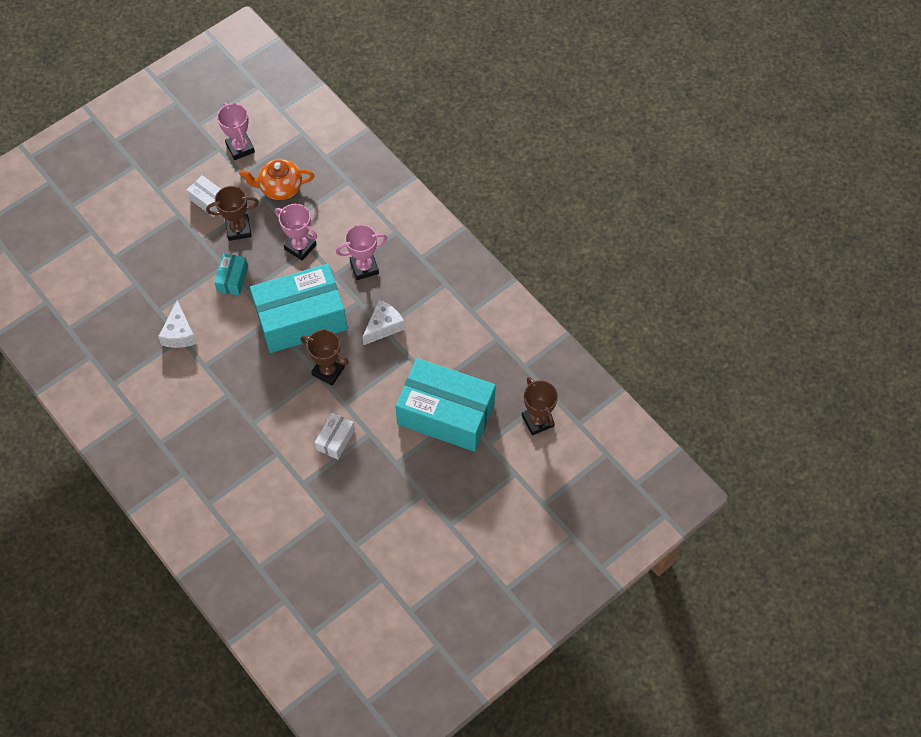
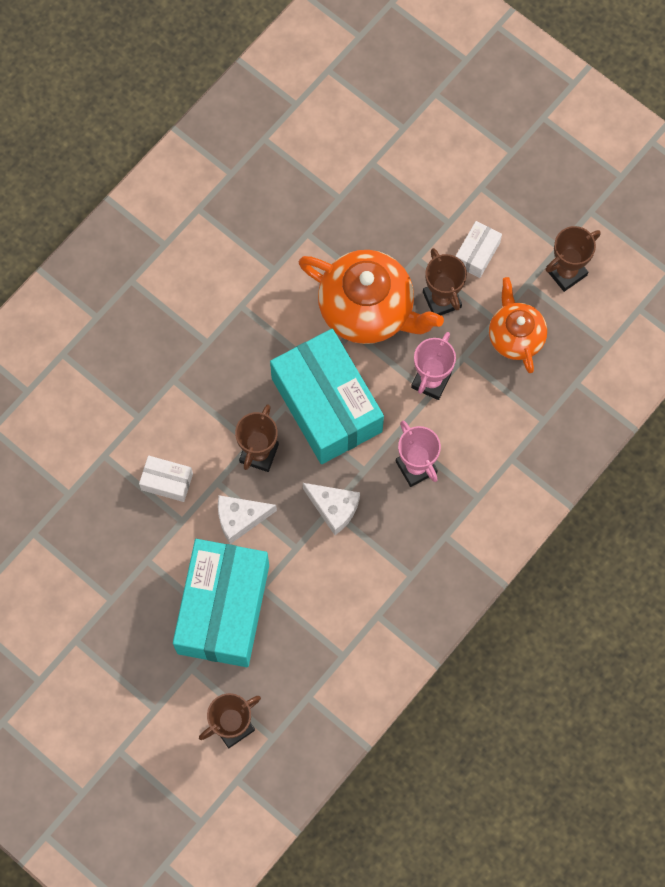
camera: 80 degrees right, 10 degrees up
(179, 333) = (279, 266): white cheese -> white cheese (240, 519)
(232, 279) = (368, 309): turquoise box -> orange teapot
(240, 148) = (566, 272): pink trophy -> brown trophy

